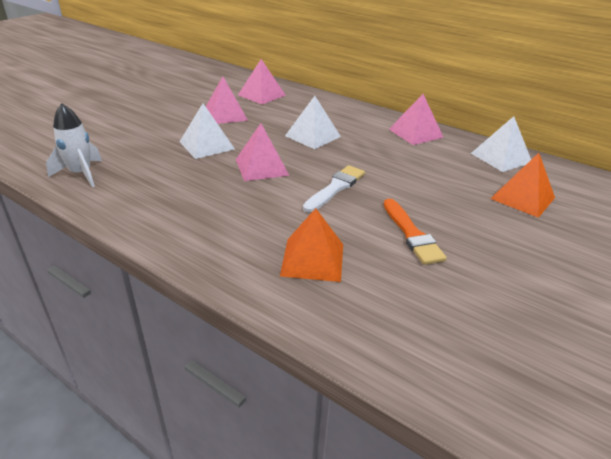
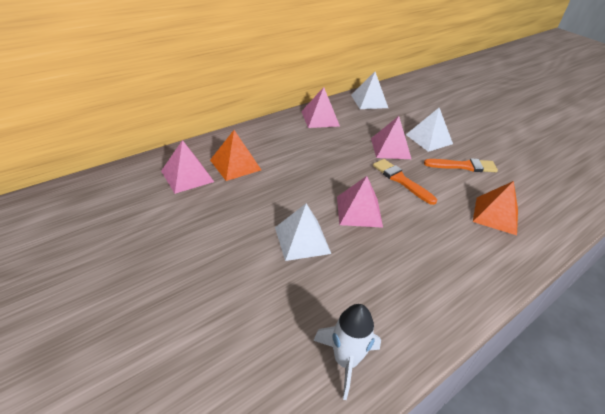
camera: 75 degrees left, 5 degrees up
(225, 114) = (228, 213): pink pyramid -> pink pyramid (390, 148)
(313, 136) = (306, 168): white pyramid -> white pyramid (429, 139)
(335, 188) = (401, 180): white brush -> orange brush
(522, 198) = (421, 114): orange pyramid -> orange pyramid (235, 165)

